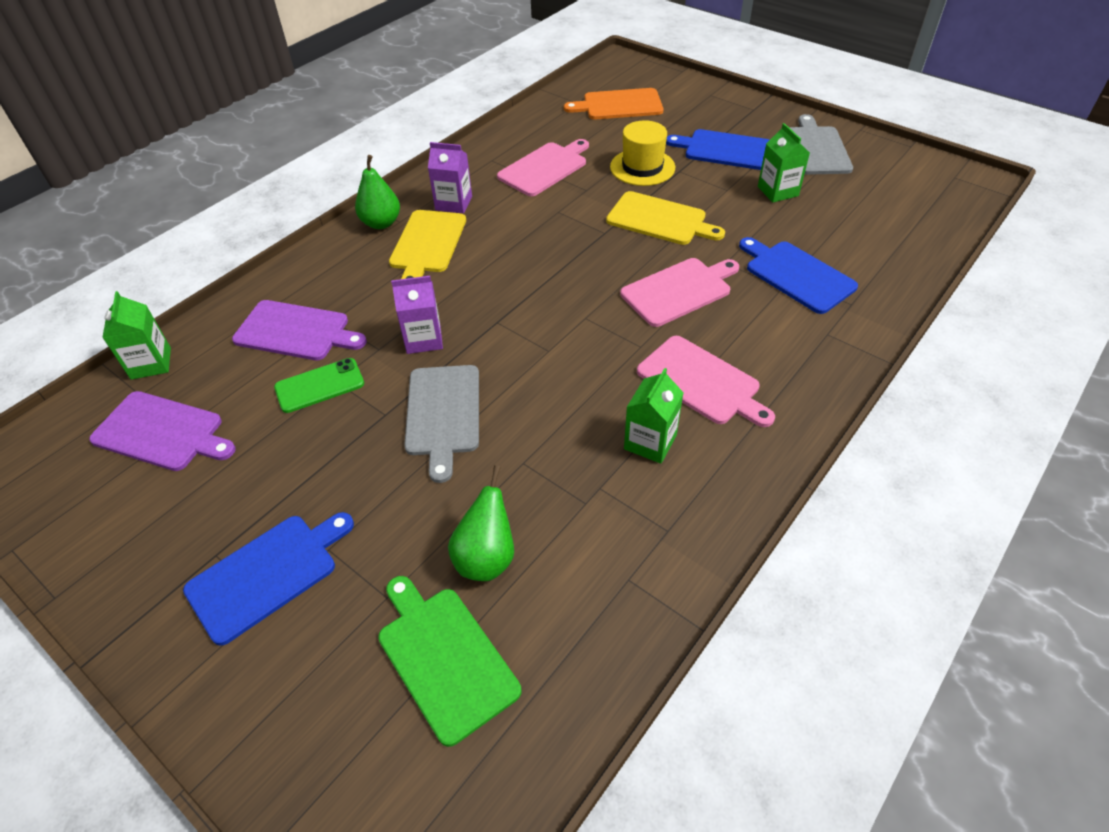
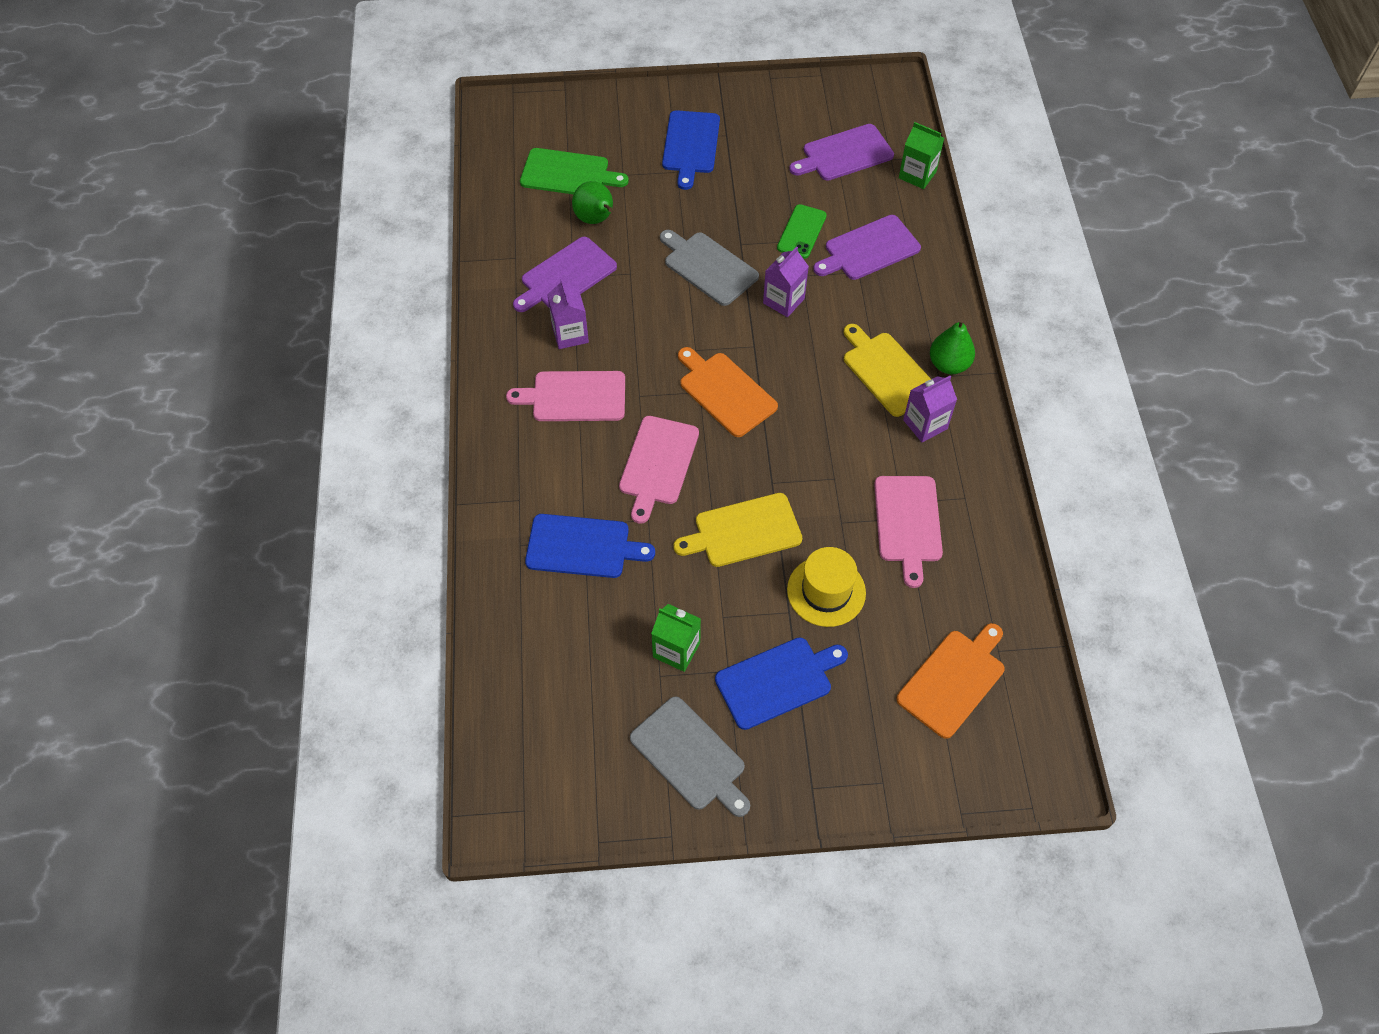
camera: 135 degrees right, 10 degrees up
(565, 304) = (725, 392): none -> orange cutting board
(592, 510) = (566, 276): none -> purple cutting board
(650, 442) = (570, 334): green carton -> purple carton

